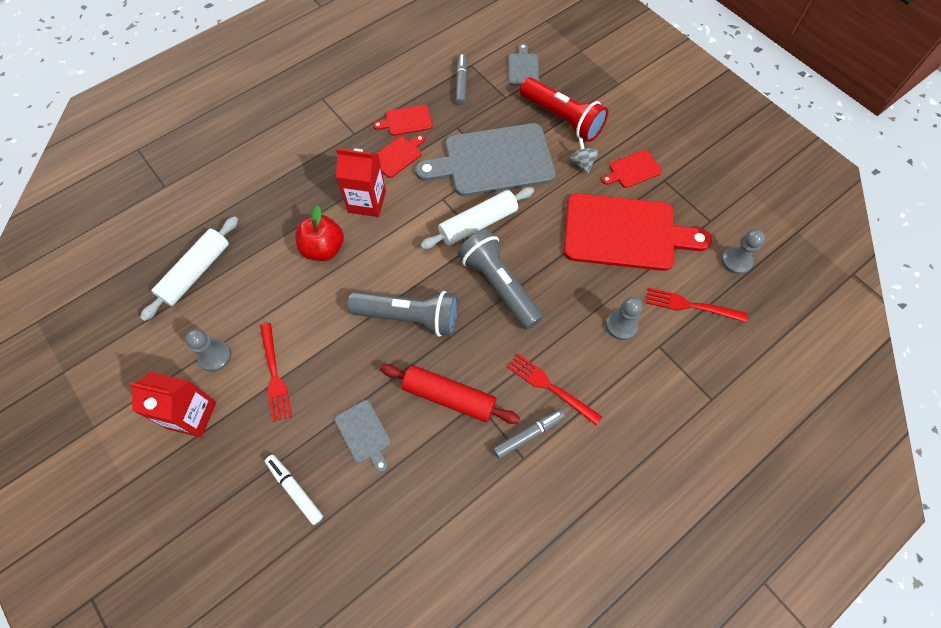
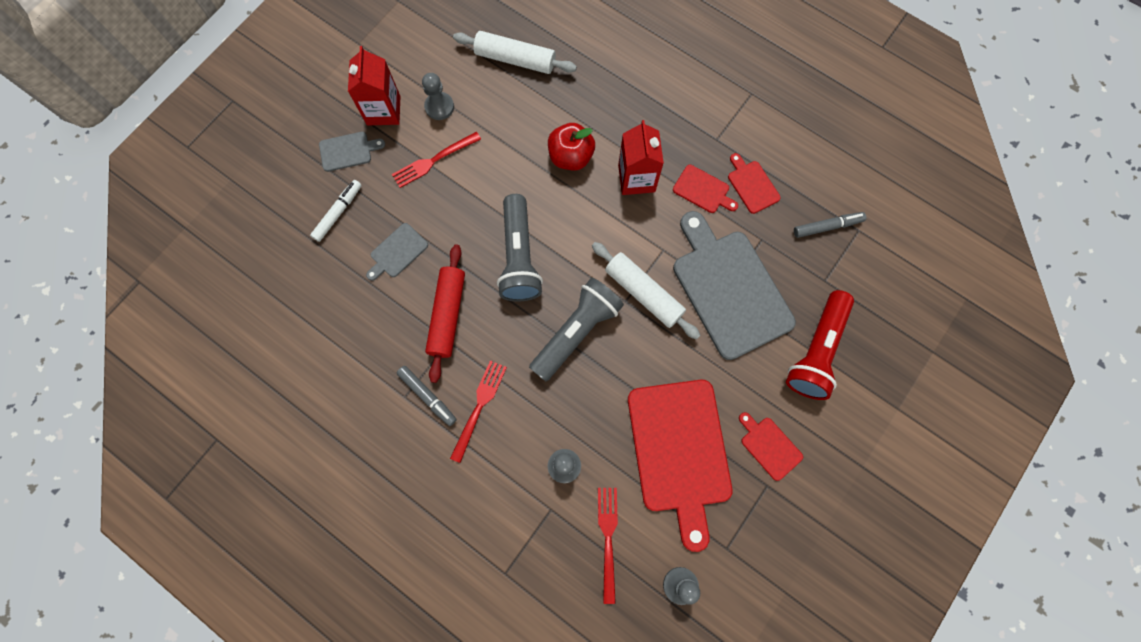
camera: 75 degrees right, 10 degrees up
(523, 68) = (877, 290): grey cutting board -> grey cutting board (348, 151)
(582, 164) = (758, 386): grey spinning top -> none

